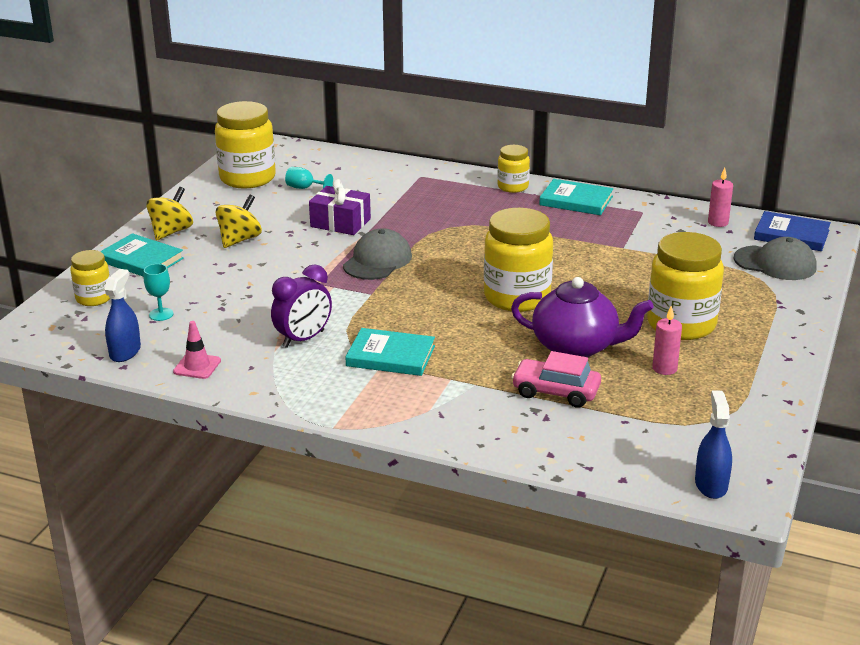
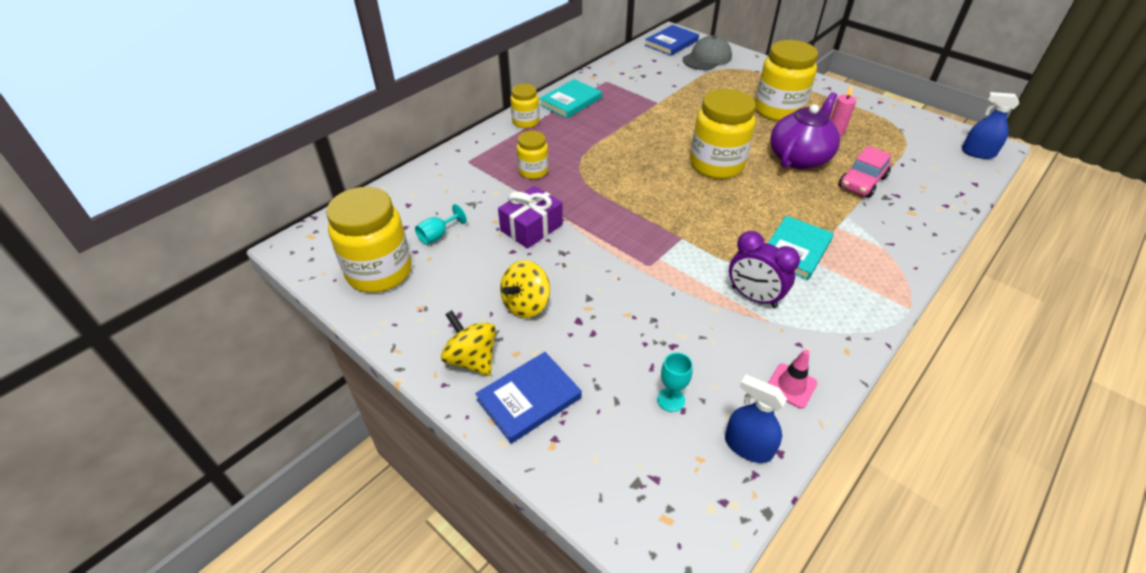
camera: 70 degrees left, 15 degrees up
(94, 298) = (608, 462): yellow jar -> yellow jar (533, 171)
(141, 260) = (529, 399): turquoise book -> blue book
(239, 240) = (526, 304): yellow spinning top -> yellow spinning top turned 105 degrees counterclockwise
(303, 339) = (754, 297): purple clock -> purple clock turned 150 degrees clockwise
(377, 261) = (621, 221): grey cap -> none
(718, 222) = (640, 60): pink candle -> none

